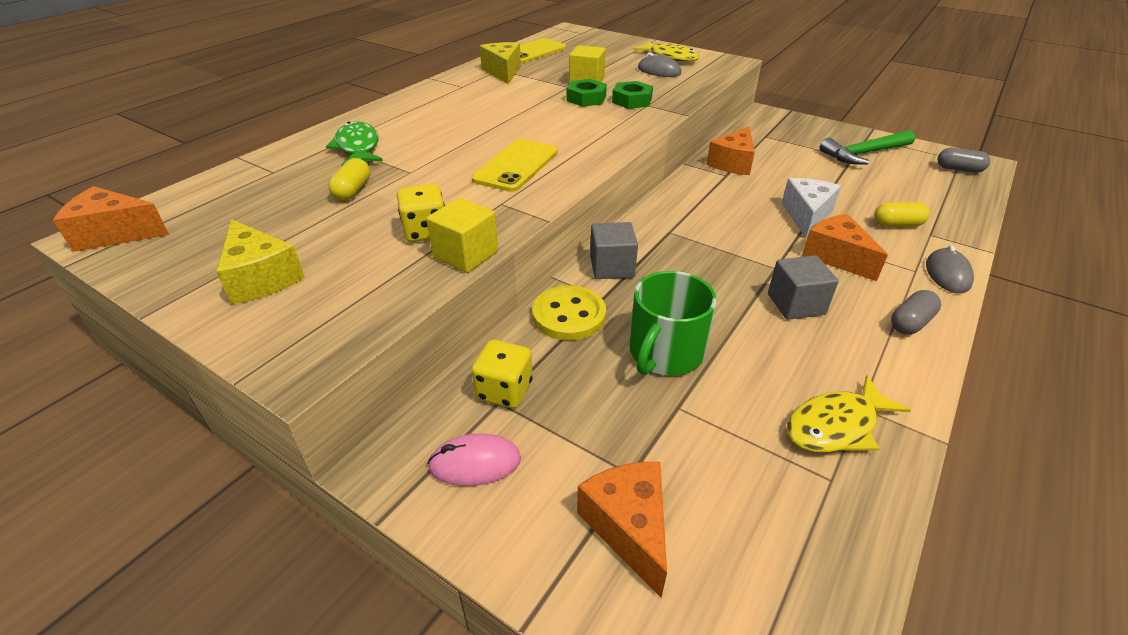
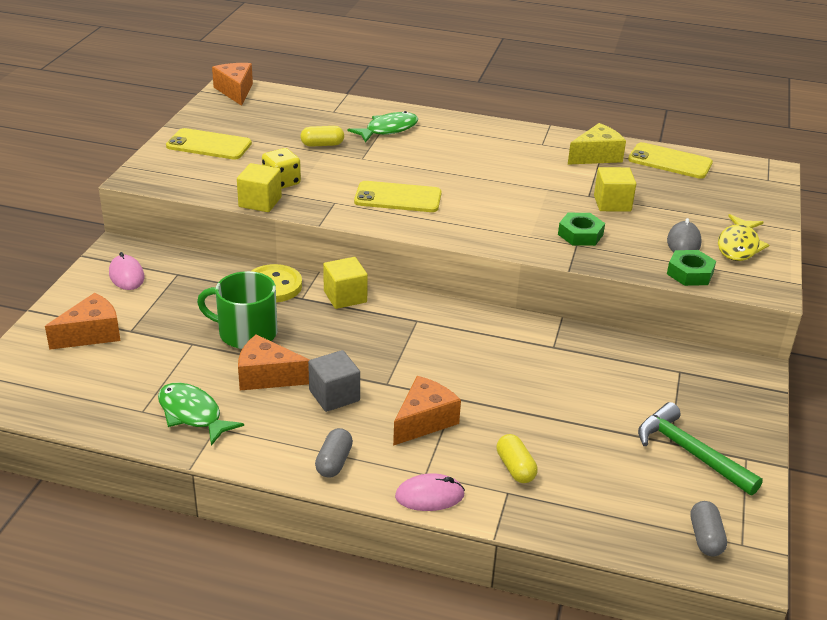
camera: 70 degrees right, 5 degrees down
(261, 278) = (209, 145): yellow cheese -> yellow phone
(504, 390) = (187, 274): yellow dice -> none
(586, 98) = (565, 209): green nut -> green nut (690, 273)
(612, 267) = (345, 296): grey cube -> yellow cube
(733, 163) = (585, 350): orange cheese -> orange cheese (267, 376)
(806, 215) = (496, 403): white cheese -> none
(836, 426) = (192, 414): yellow fish -> green fish
(910, 322) = (334, 462): grey capsule -> grey capsule turned 75 degrees clockwise
(947, 274) = (429, 496): grey mouse -> pink mouse

